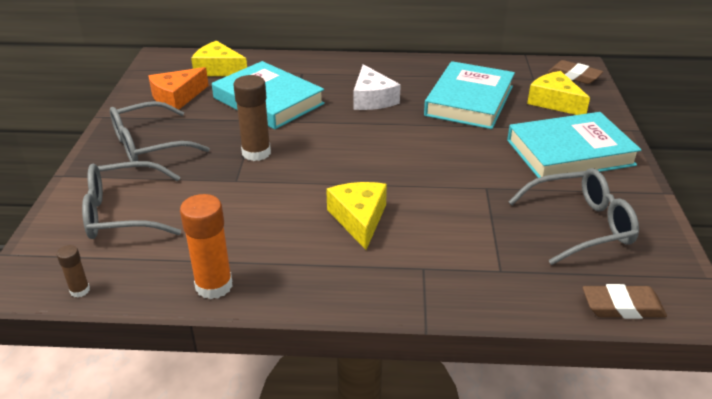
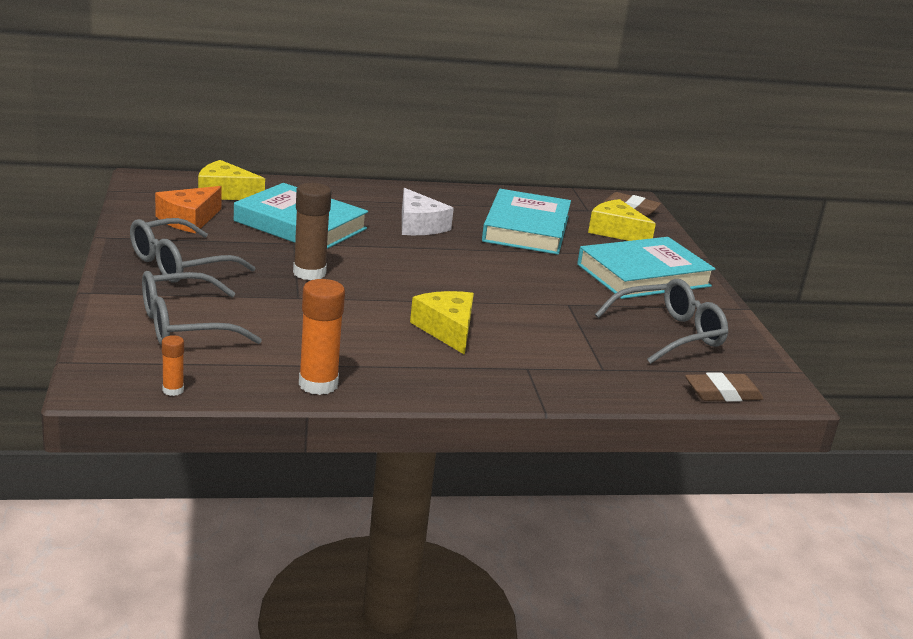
camera: 15 degrees left, 10 degrees down
(80, 290) = (173, 390): brown glue stick -> orange glue stick

